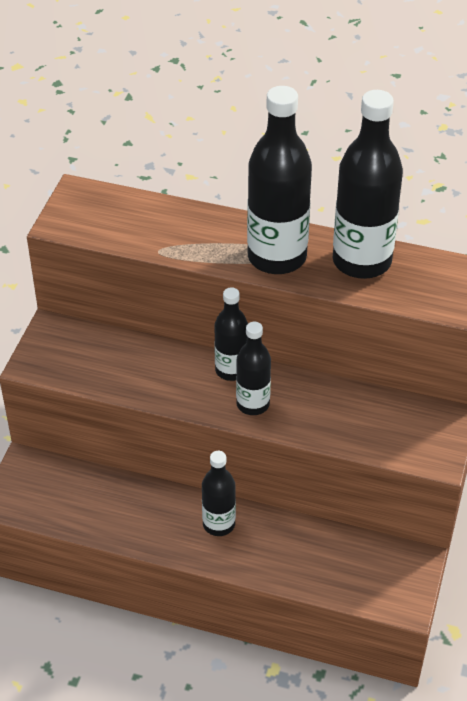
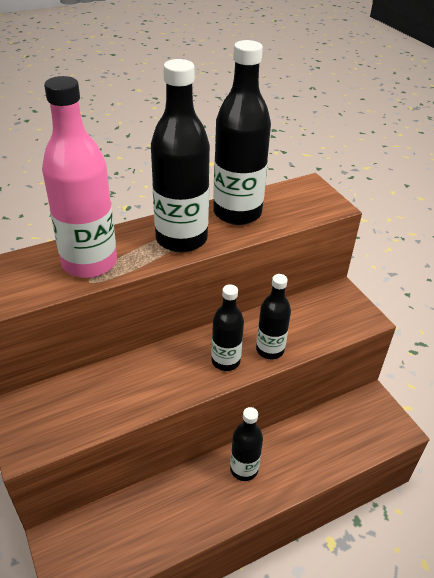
camera: 45 degrees left, 5 degrees down
(175, 234) = (89, 263): none -> pink bottle
(231, 370) = (185, 348): black bottle -> black bottle (270, 350)

